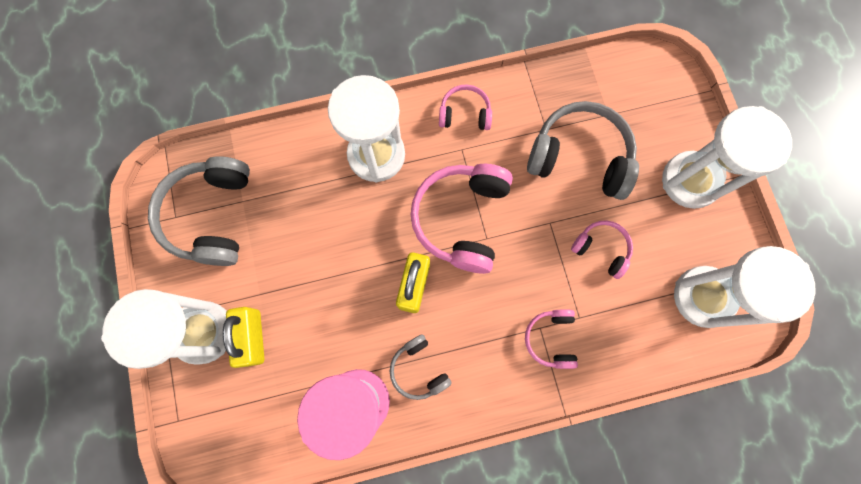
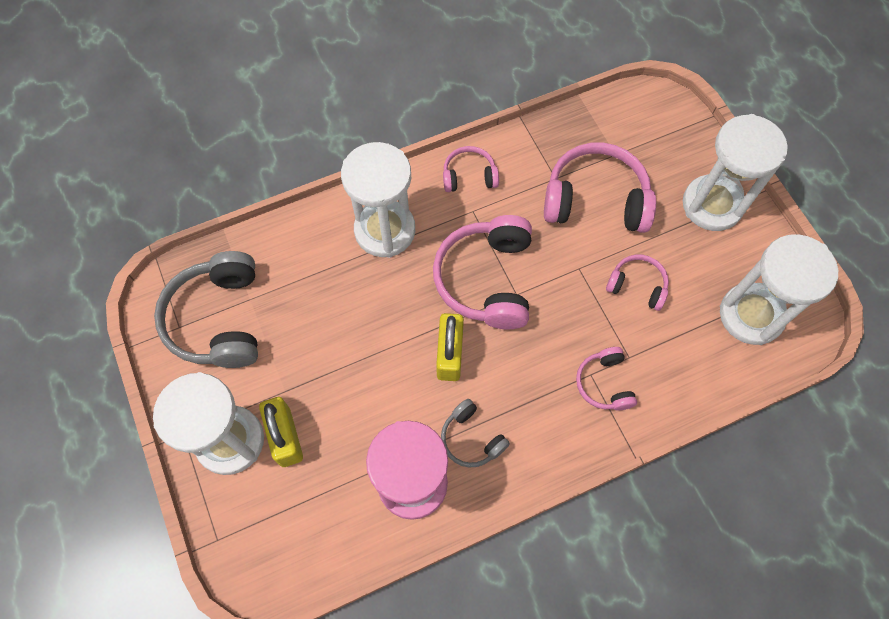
camera: 10 degrees left, 10 degrees down
(579, 157) = (595, 200): grey headphones -> pink headphones

